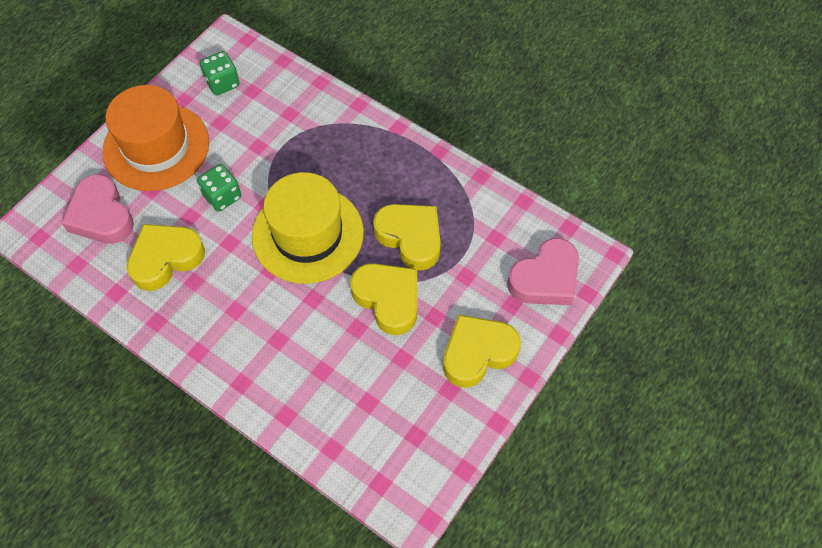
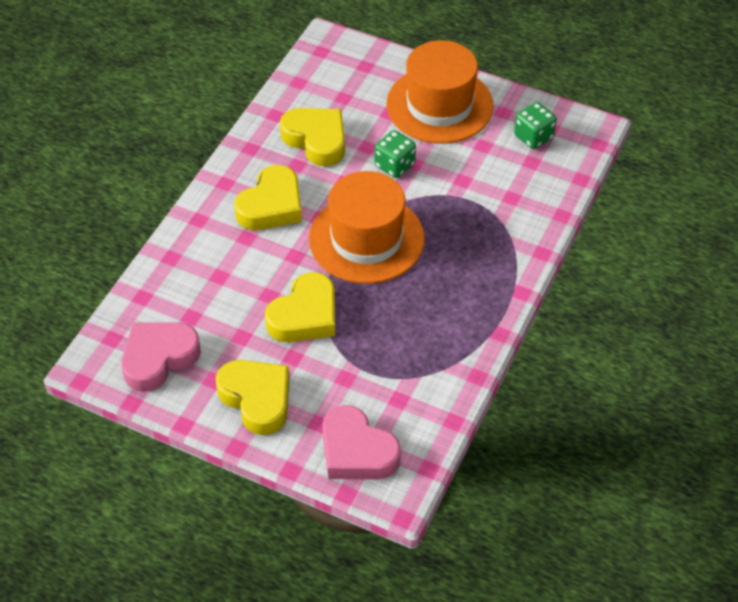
camera: 80 degrees right, 10 degrees down
(101, 215) = (352, 85): pink heart -> pink heart (158, 358)
(307, 234) = (366, 239): yellow hat -> orange hat
(410, 237) = (381, 323): yellow heart -> yellow heart (271, 205)

